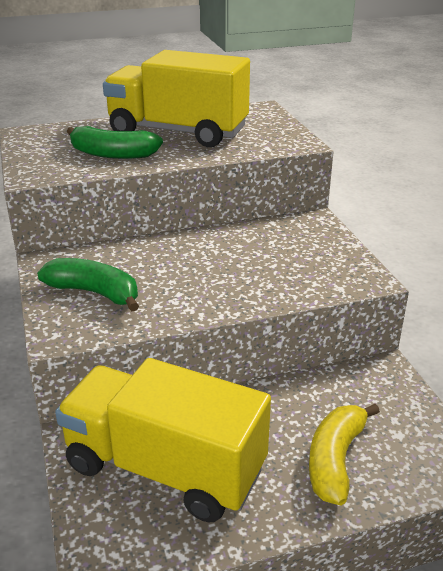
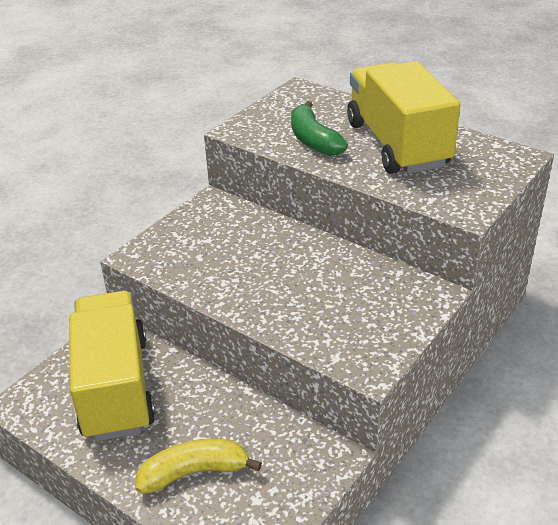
camera: 55 degrees right, 5 degrees up
(95, 293) = (196, 243): green banana -> none

